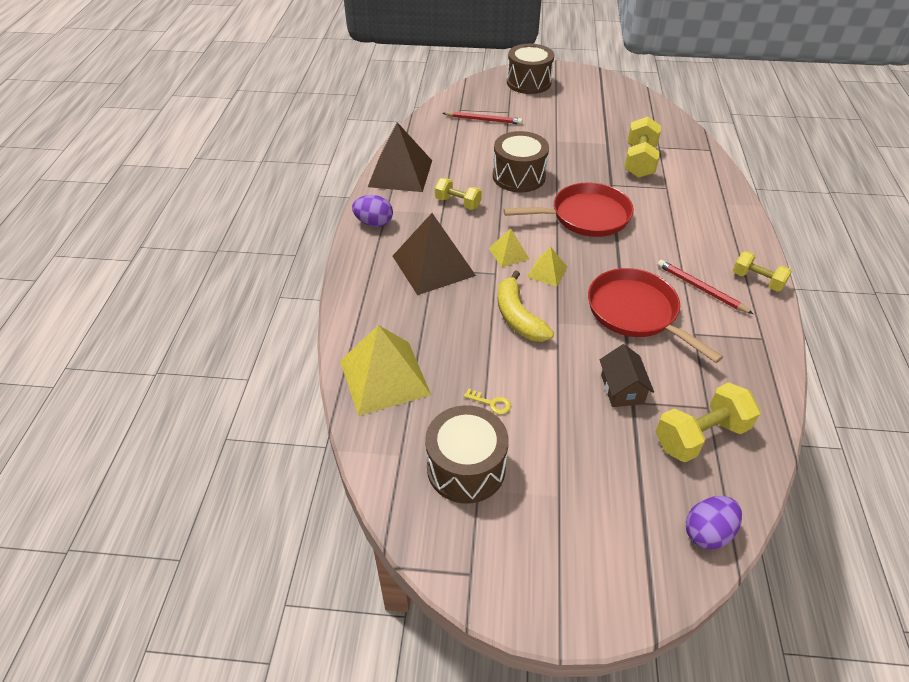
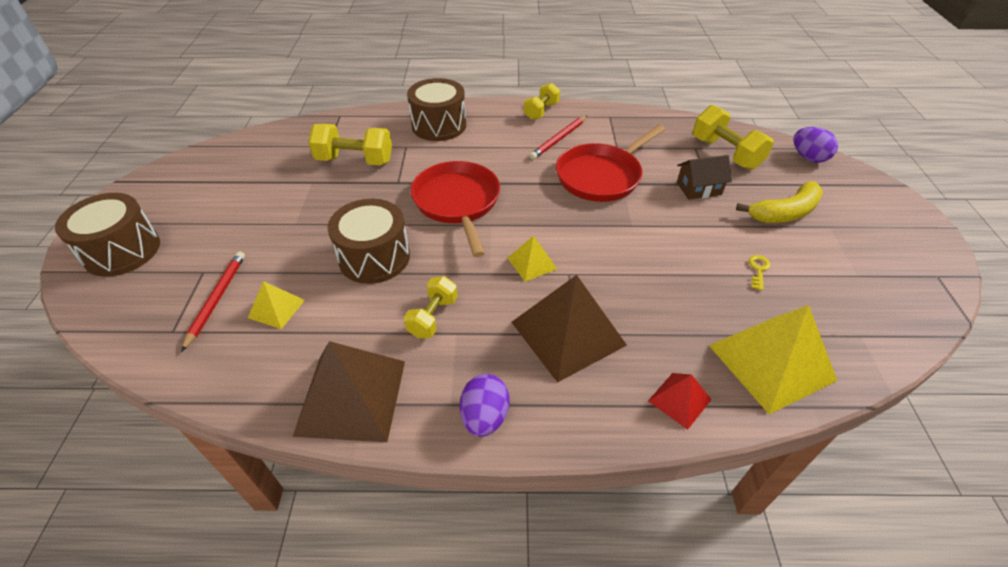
camera: 95 degrees left, 0 degrees up
(364, 314) = (679, 400): none -> red pyramid
(466, 468) = (842, 284): brown drum -> brown drum (439, 125)
(518, 317) = (634, 253): yellow banana -> yellow banana (784, 213)
(547, 272) = (557, 232): yellow pyramid -> yellow pyramid (276, 308)

